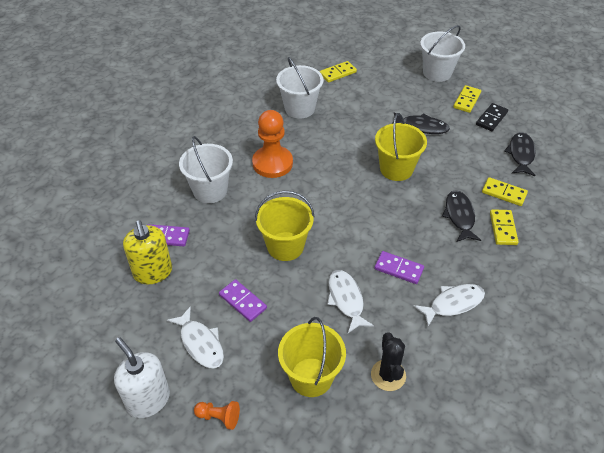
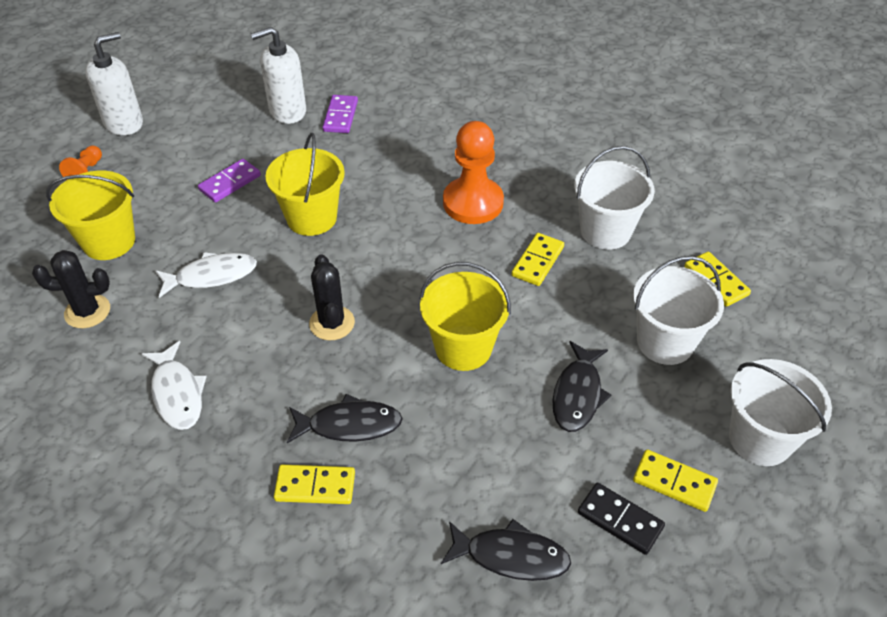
camera: 90 degrees right, 0 degrees up
(153, 272) = (287, 111): yellow soap dispenser -> white soap dispenser
(200, 343) = (181, 153): white fish -> none
(210, 190) = (418, 146): white bucket -> white bucket (665, 342)
(384, 229) = (332, 323): none -> black cactus
(398, 269) = (253, 335): purple domino -> none
(504, 193) = (401, 504): yellow domino -> yellow domino (538, 261)

